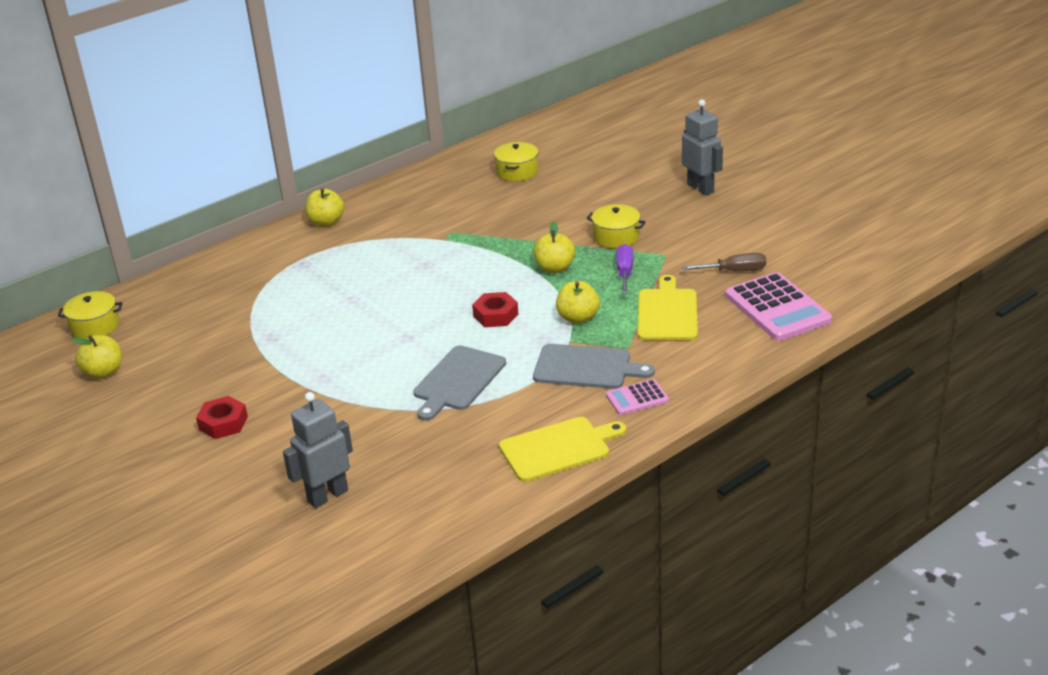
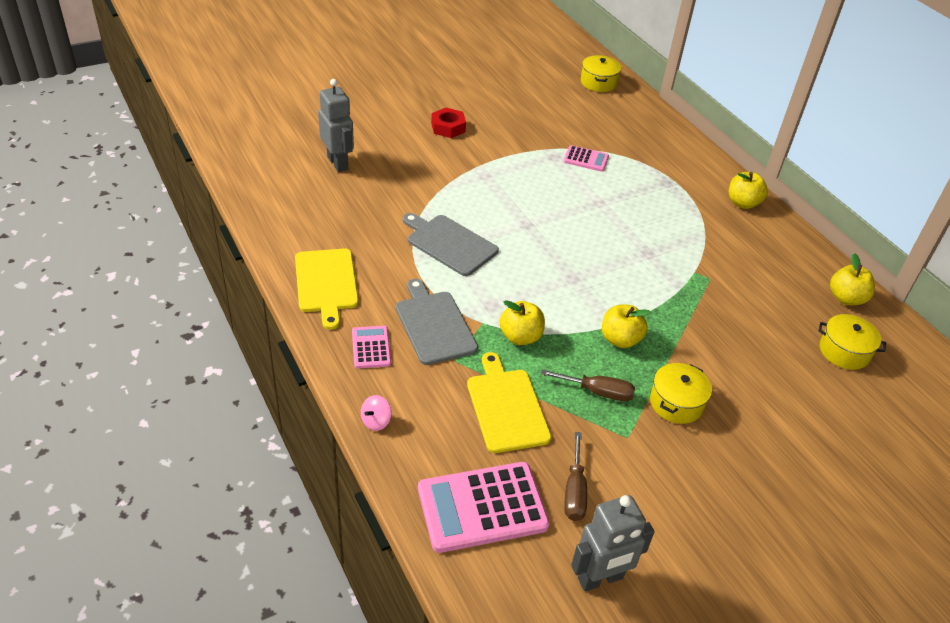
camera: 95 degrees right, 10 degrees up
(103, 372) = (535, 84): yellow apple -> yellow apple (846, 298)
(271, 316) = (586, 159): none -> pink calculator
(496, 315) = (544, 283): red nut -> none
(586, 367) = (434, 325): grey cutting board -> grey cutting board turned 135 degrees clockwise
(624, 272) = (597, 392): purple screwdriver -> brown screwdriver
(667, 313) = (506, 407): yellow cutting board -> yellow cutting board turned 120 degrees counterclockwise
(701, 188) = (790, 518): grey robot -> grey robot (600, 579)
(725, 375) = (376, 421): none -> pink spinning top

